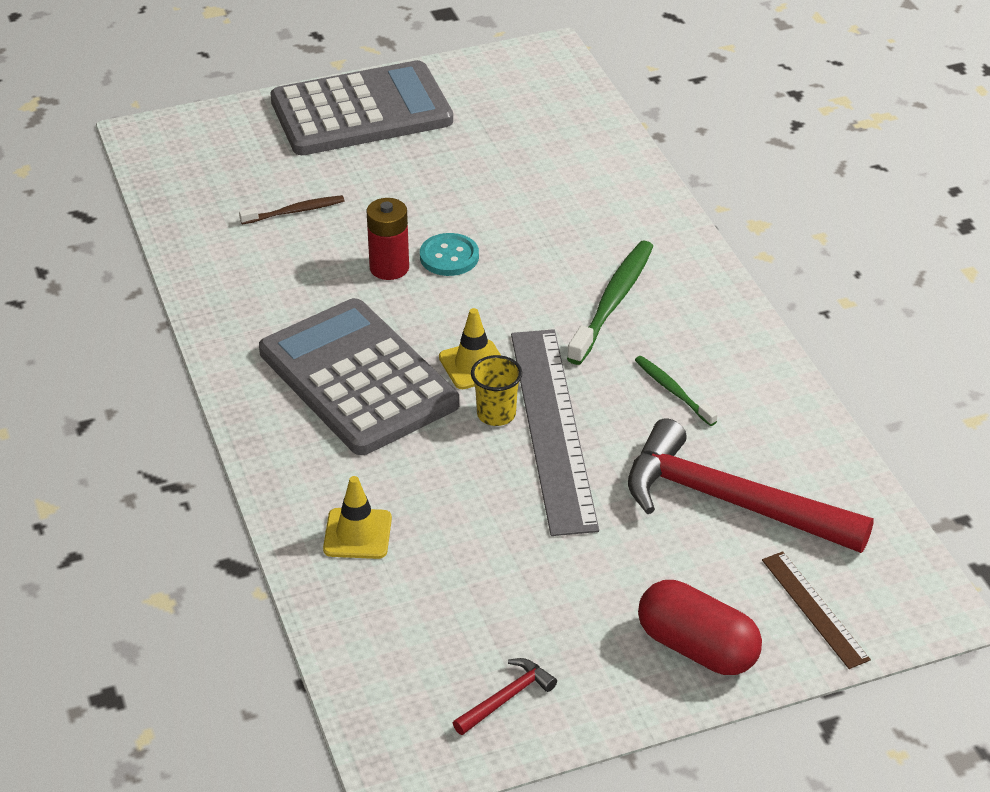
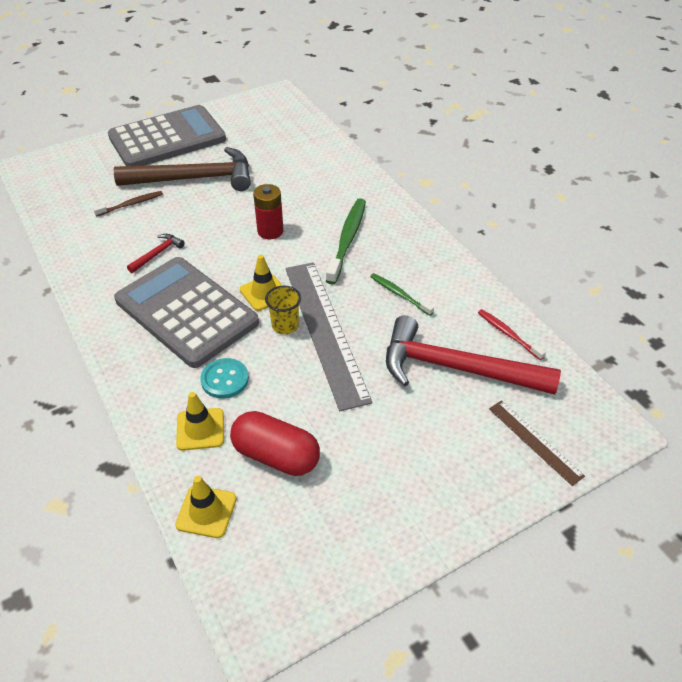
camera: 10 degrees left, 5 degrees up
(352, 632) = (206, 511): none -> yellow traffic cone
(389, 268) = (198, 234): red battery -> red battery (270, 231)
(396, 182) = (195, 179): none -> brown hammer
(449, 257) = (236, 222): turquoise button -> turquoise button (225, 379)
(507, 698) = (332, 550): red hammer -> red hammer (157, 254)
(697, 648) = (461, 485): red capsule -> red capsule (276, 456)
(820, 466) = (508, 334): none -> red toothbrush

